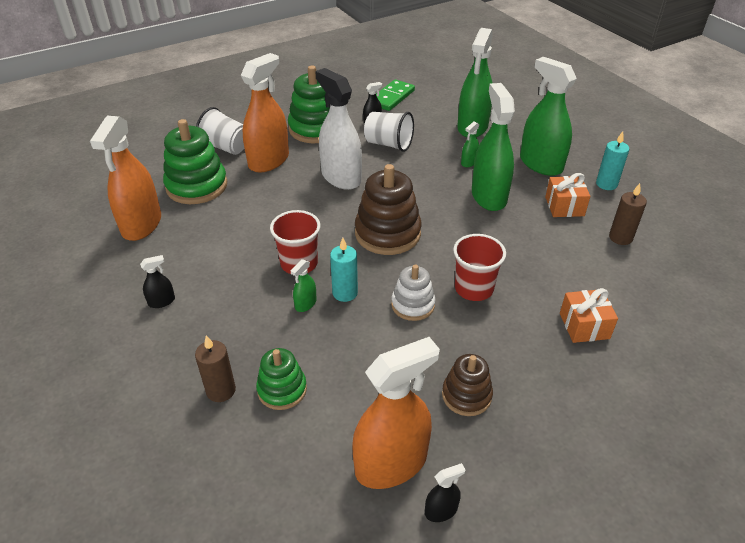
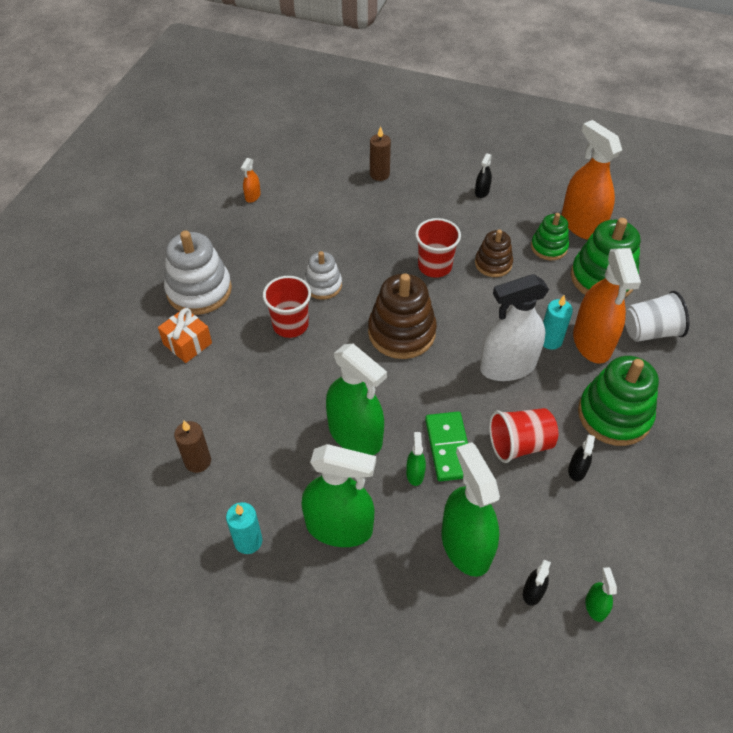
camera: 140 degrees right, 10 degrees up
(282, 389) = (347, 193): green stacking toy -> green stacking toy (549, 247)
(305, 304) = (394, 243): green spray bottle -> green spray bottle (595, 607)
(341, 177) = (508, 366): white spray bottle -> white spray bottle turned 150 degrees clockwise
(345, 293) = (377, 265): turquoise candle -> turquoise candle (550, 340)
(388, 144) = (519, 444): white cup -> red cup
(391, 97) = (613, 538): green domino -> green domino (449, 448)
(391, 463) = (253, 196): orange spray bottle -> orange spray bottle, size x0.43
(441, 510) = (210, 192): black spray bottle -> black spray bottle (533, 592)
(466, 395) = (238, 250): brown stacking toy -> brown stacking toy (493, 264)
(541, 373) = (199, 290): none -> white stacking toy
(564, 206) = (273, 471): orange gift -> none

